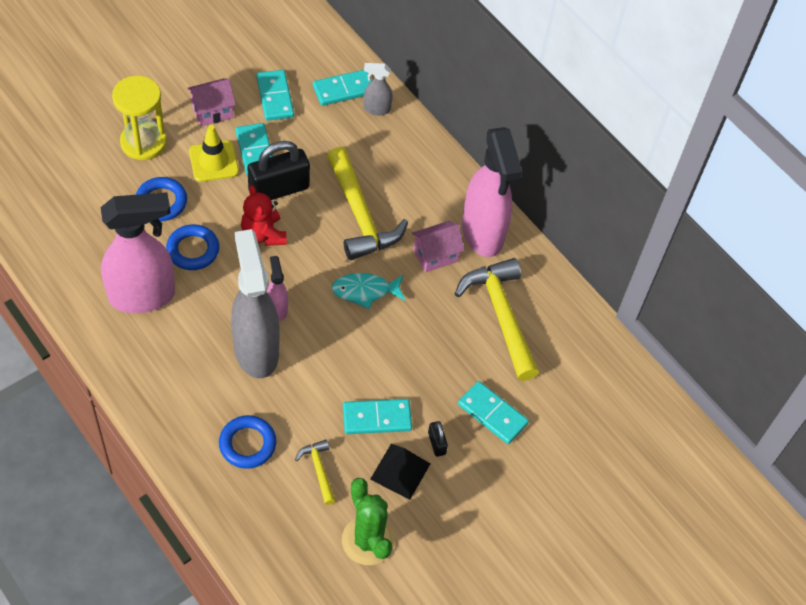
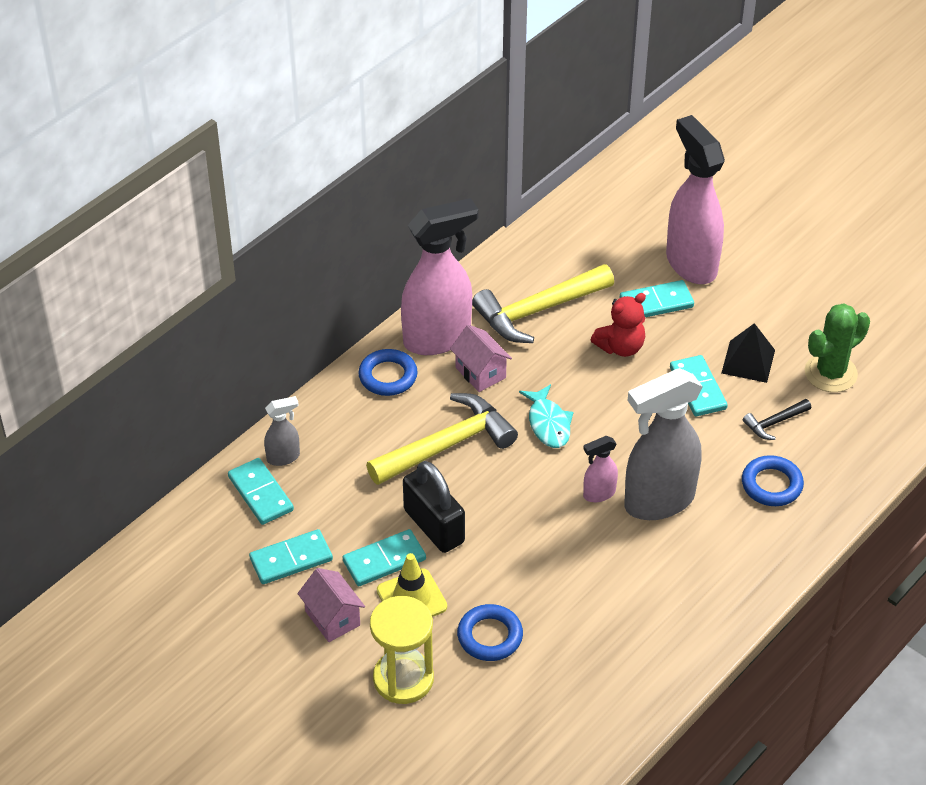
camera: 95 degrees left, 10 degrees down
(143, 296) = (629, 620): pink spray bottle -> pink spray bottle (690, 263)
(193, 250) = (549, 588): blue ring -> blue ring (388, 376)
(263, 234) = (503, 527): red teddy bear -> red teddy bear (620, 347)
(318, 469) = (774, 423): yellow hammer -> black hammer
(376, 109) = (284, 457): grey spray bottle -> grey spray bottle turned 105 degrees counterclockwise
(436, 443) = (706, 339): black padlock -> none
(492, 414) = (656, 303): turquoise domino -> turquoise domino turned 45 degrees clockwise

